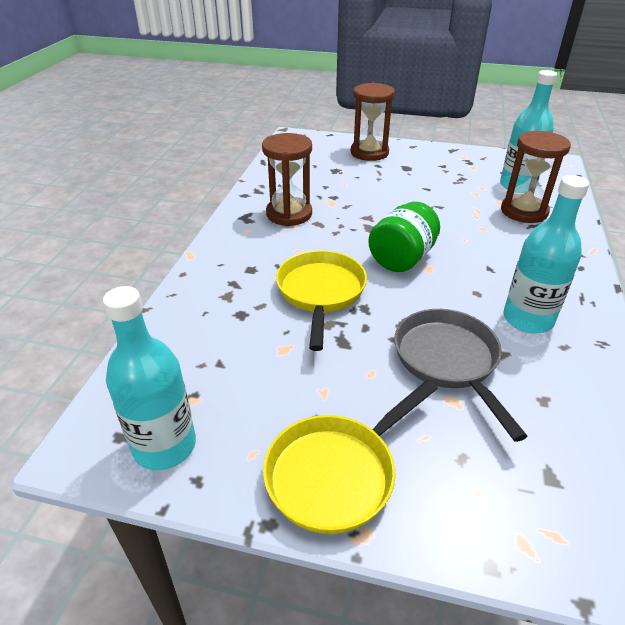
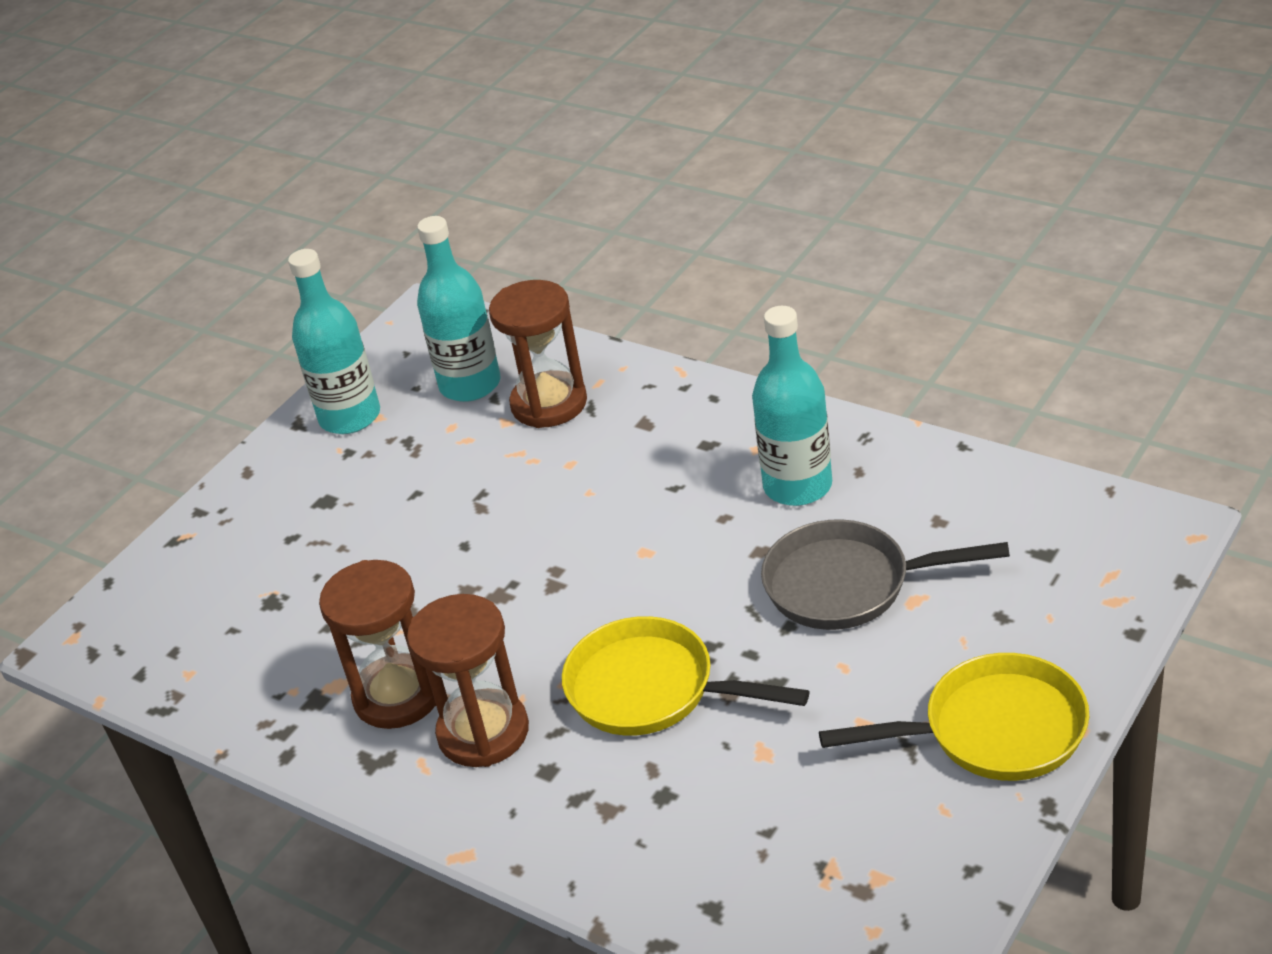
camera: 65 degrees left, 0 degrees up
(164, 446) = (906, 902): turquoise bottle -> turquoise bottle (350, 417)
(337, 472) = (993, 731): yellow pan -> yellow pan turned 75 degrees counterclockwise
(369, 153) = (233, 538): brown hourglass -> brown hourglass (483, 732)
(402, 258) = (605, 575): green jar -> none

